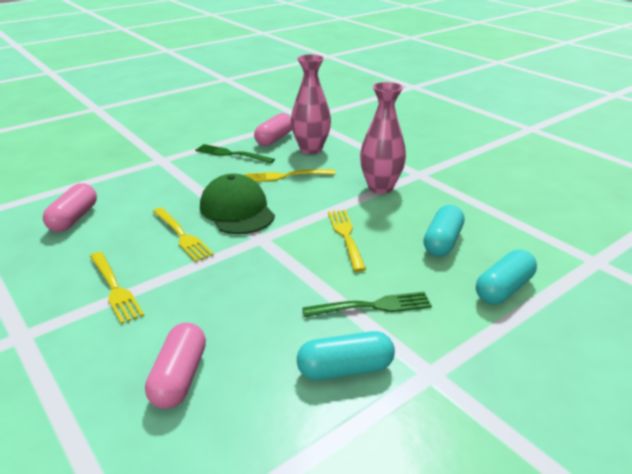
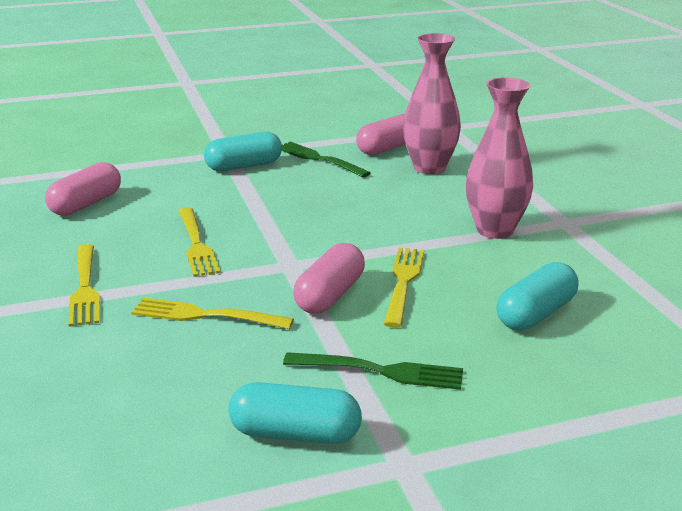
camera: 20 degrees right, 5 degrees down
(179, 377) = (97, 396): pink capsule -> pink capsule (330, 295)
(237, 210) = (282, 227): green cap -> none
(285, 176) = (372, 196): yellow fork -> yellow fork (205, 315)
(503, 289) = (583, 390): turquoise capsule -> turquoise capsule (244, 166)

